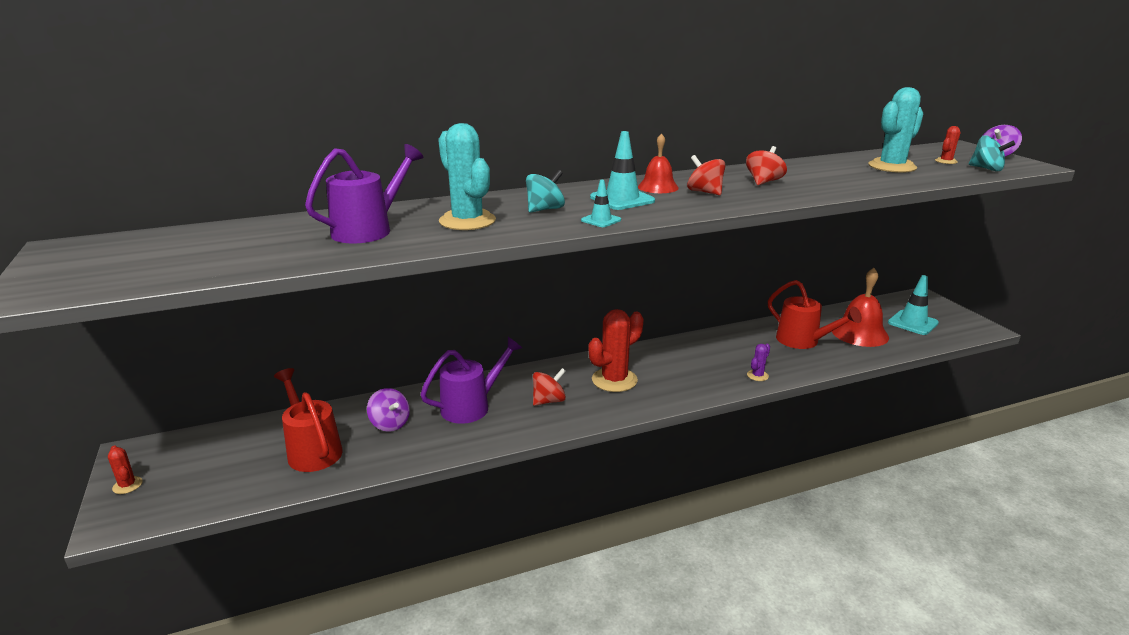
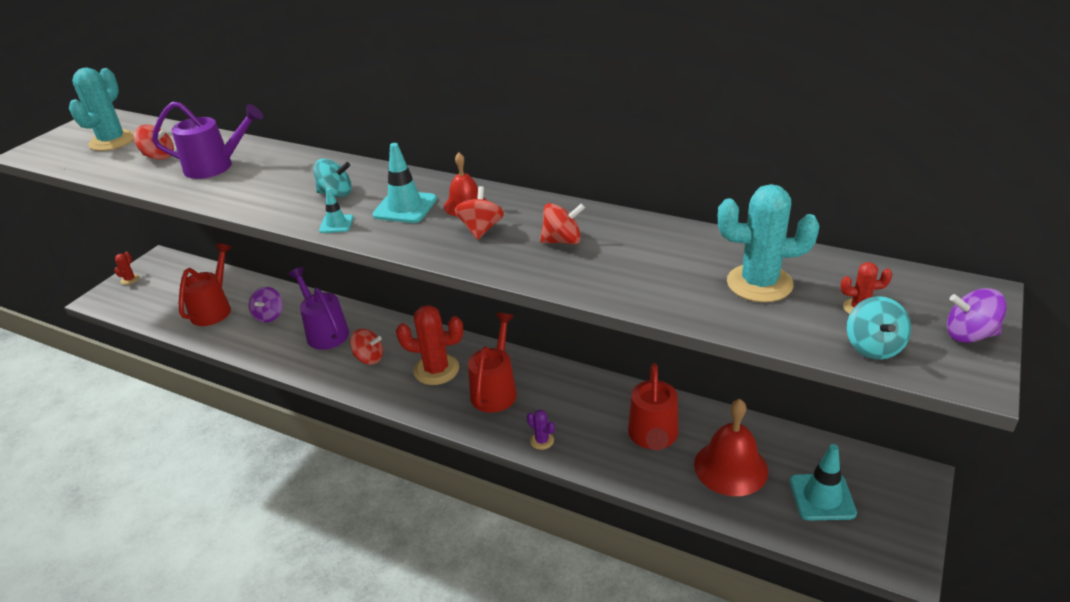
camera: 50 degrees right, 10 degrees up
(270, 244) = (159, 157): none -> red spinning top
(467, 221) = (272, 183): turquoise cactus -> turquoise cactus (112, 141)
(472, 406) = (325, 331): purple watering can -> purple watering can turned 135 degrees counterclockwise
(676, 368) = (495, 389): none -> red watering can
(757, 375) = (542, 441): purple cactus -> purple cactus turned 45 degrees clockwise

